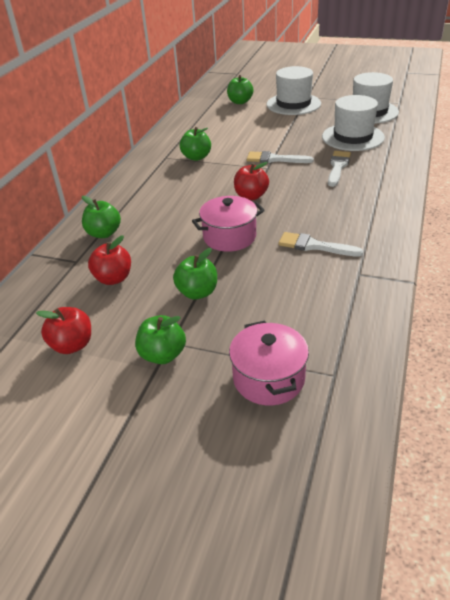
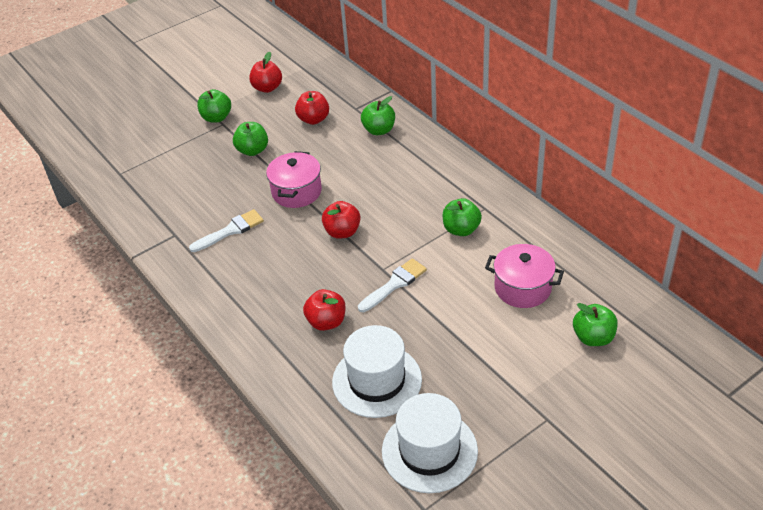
camera: 125 degrees right, 5 degrees up
(268, 378) = (150, 149): pink pot -> pink pot (522, 288)
(293, 104) = (533, 388): white hat -> none
(338, 167) = (326, 322): white brush -> red apple

